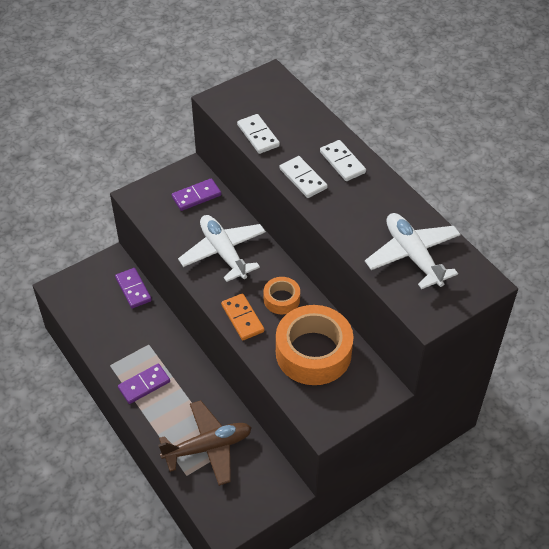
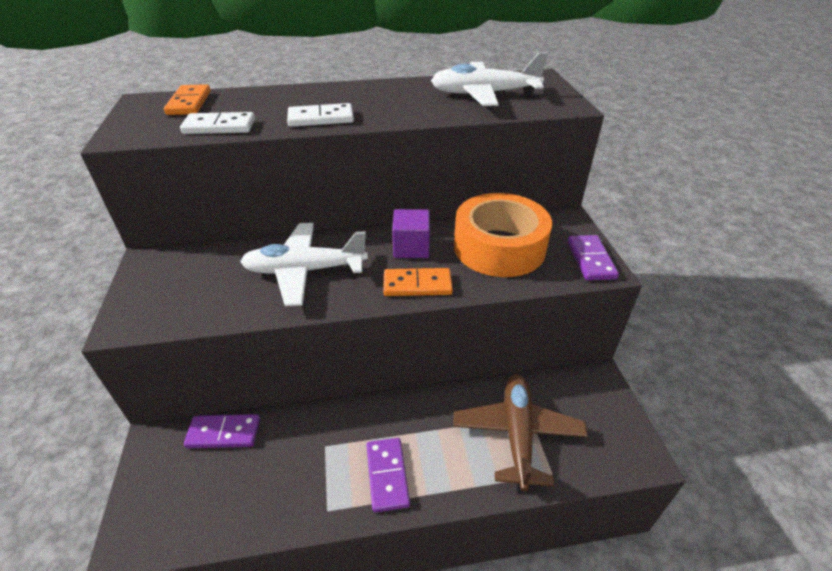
camera: 65 degrees left, 10 degrees down
(196, 196) = (194, 267): purple domino -> purple domino (590, 260)
(281, 299) = (411, 247): orange tape -> purple cube
(282, 100) = (189, 103): none -> orange domino
(342, 162) = (324, 96): white domino -> none

